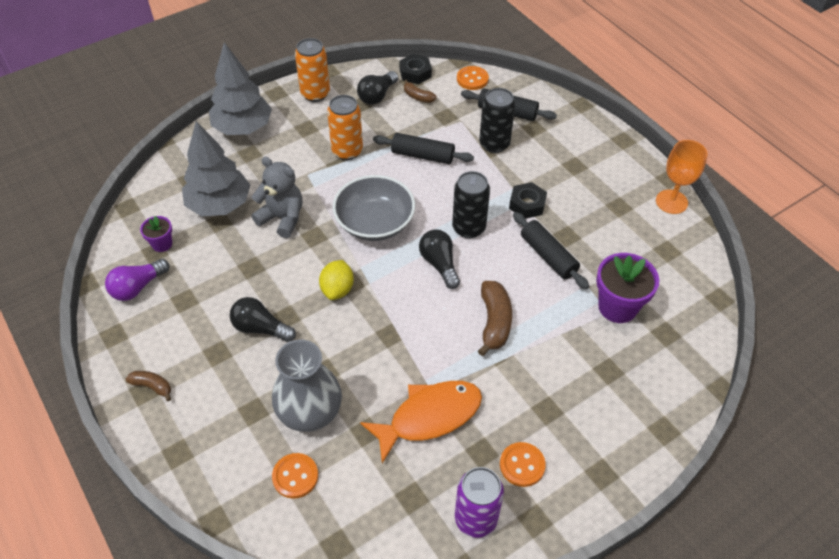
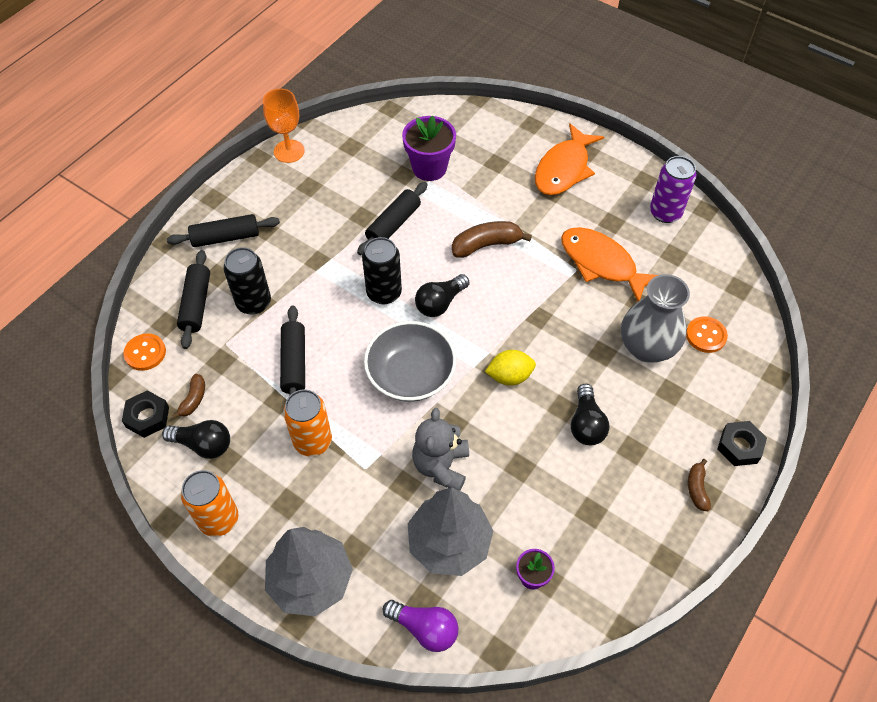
camera: 110 degrees left, 5 degrees up
(138, 287) = (599, 570): purple light bulb -> purple light bulb (424, 628)
(522, 465) = (607, 196): orange button -> none
(527, 204) = (333, 254): black nut -> black nut (739, 446)
(573, 140) = (225, 237): none -> black rolling pin
(579, 436) = (564, 169): none -> orange fish

